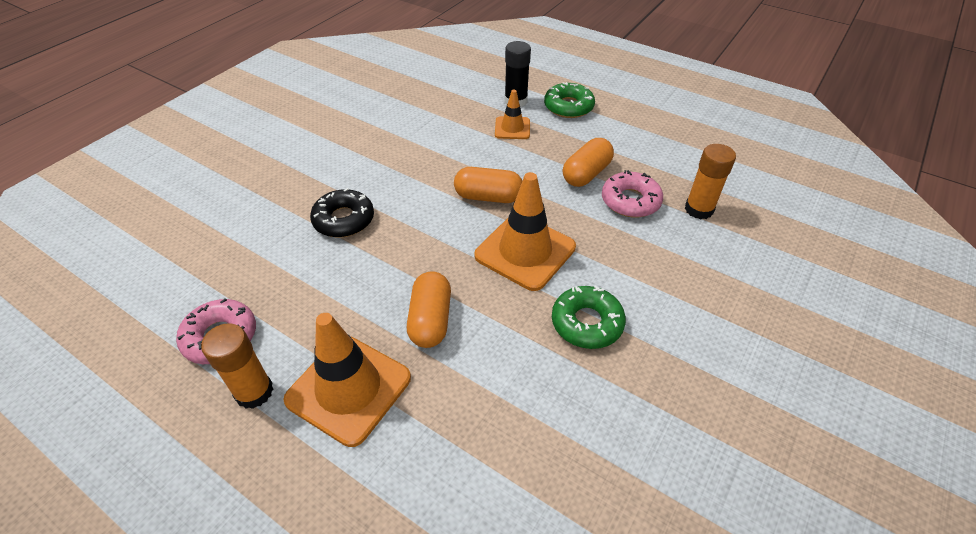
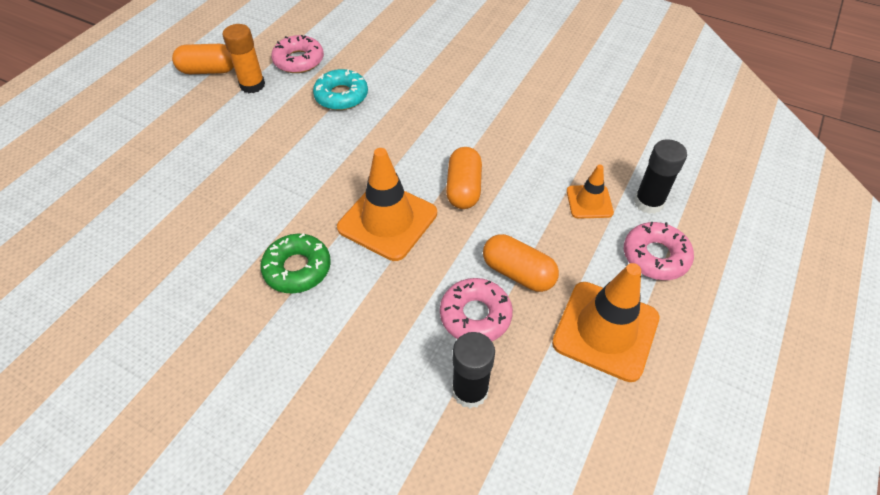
camera: 85 degrees right, 5 degrees up
(317, 289) = (341, 96): none -> turquoise donut
(344, 220) = (420, 97): black donut -> none
(349, 389) = (248, 128): orange traffic cone -> orange traffic cone (605, 330)
(430, 320) = (307, 163): orange capsule -> orange capsule (208, 70)
(568, 107) = (655, 256): green donut -> pink donut
(699, 209) = (470, 391): orange glue stick -> black glue stick

